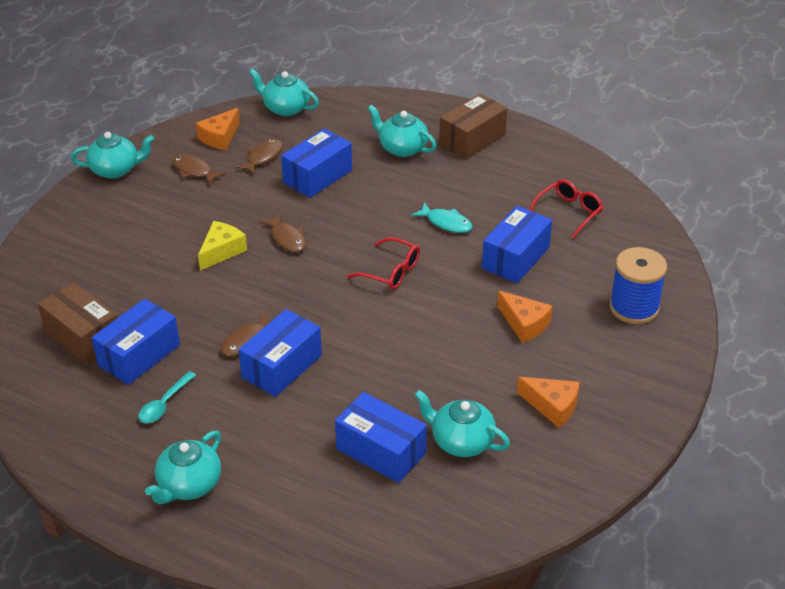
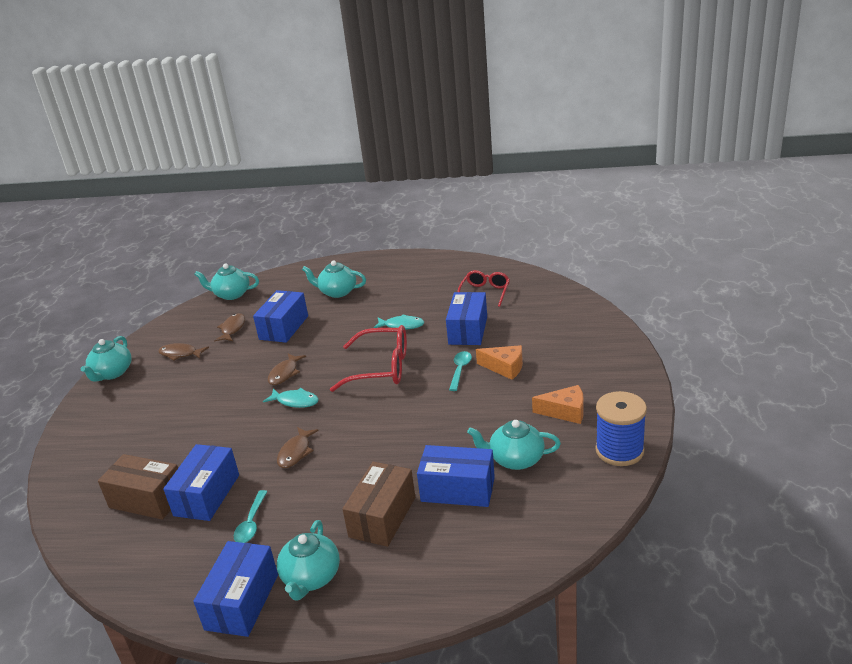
camera: 20 degrees left, 10 degrees down
(116, 170) = (112, 373): turquoise teapot -> turquoise teapot turned 135 degrees clockwise
(220, 137) = (189, 327): orange cheese -> none
(222, 251) = (236, 398): yellow cheese -> none
(279, 279) = (295, 401): none -> turquoise fish
(282, 366) = (336, 459): blue box -> blue box (242, 601)
(287, 238) = (285, 373): brown fish -> brown fish turned 75 degrees clockwise
(391, 272) = (381, 368): red glasses -> red glasses, size x1.58
(472, 139) = (385, 272): brown box -> brown box (382, 517)
(473, 308) = (460, 370): none -> turquoise spoon
(634, 307) = (573, 332): blue spool -> blue spool (619, 450)

